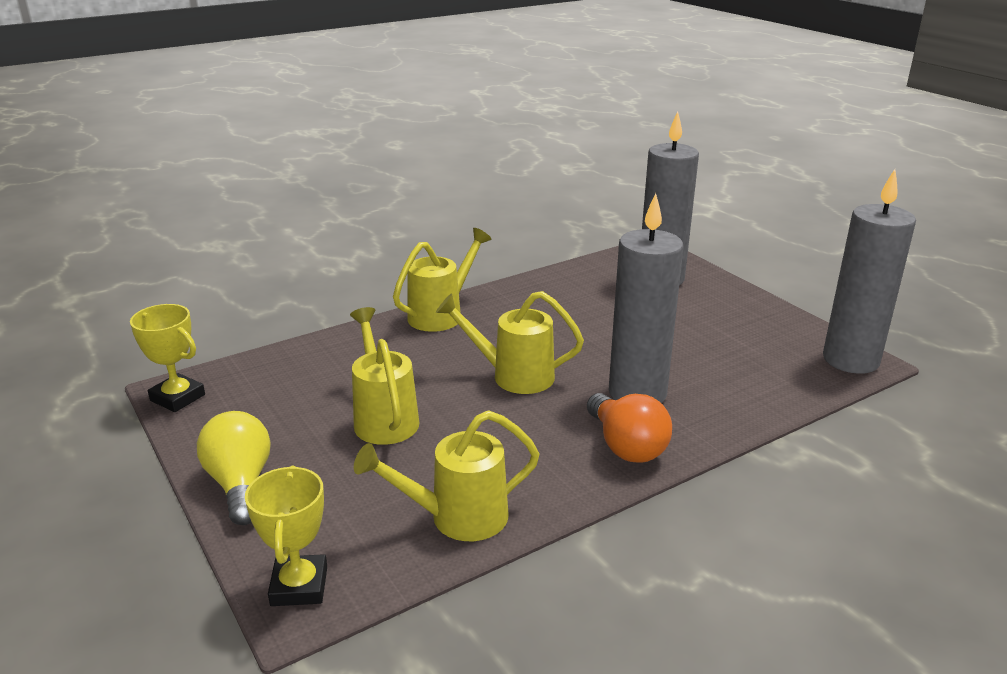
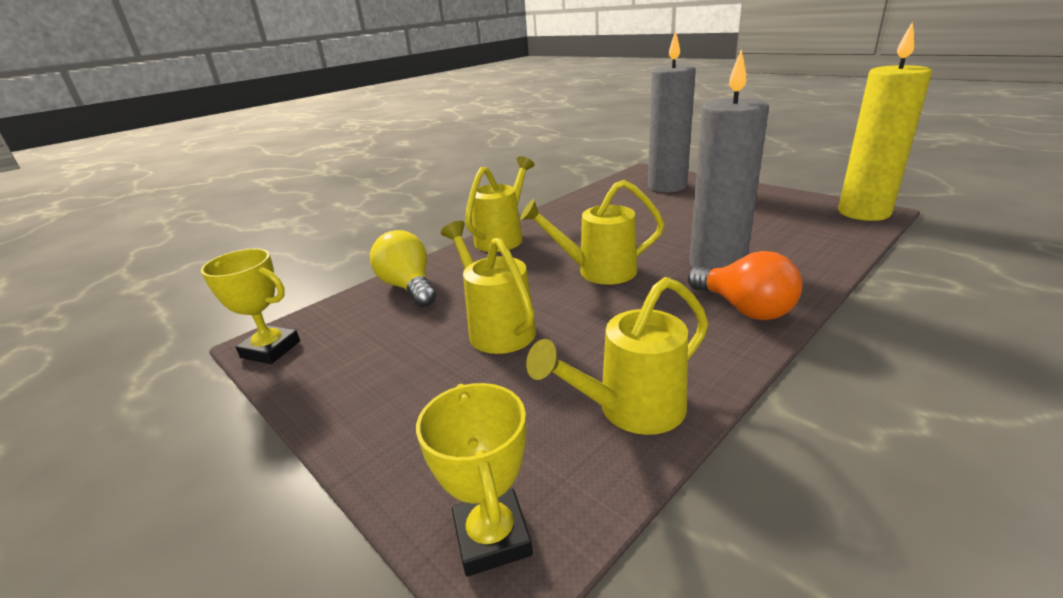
camera: 10 degrees left, 0 degrees up
(240, 484) = (369, 425): yellow light bulb -> yellow light bulb (409, 287)
(850, 360) = (863, 213): grey candle -> yellow candle

